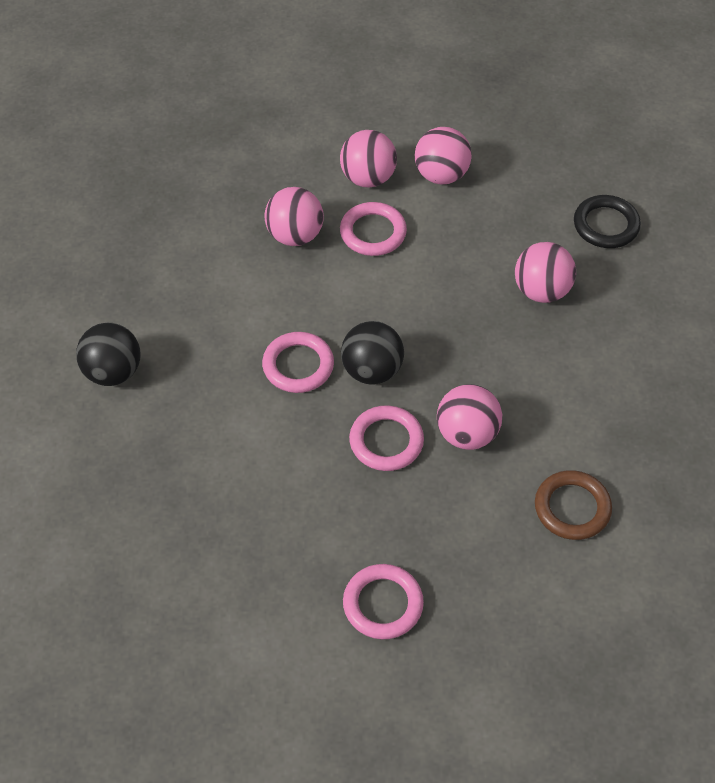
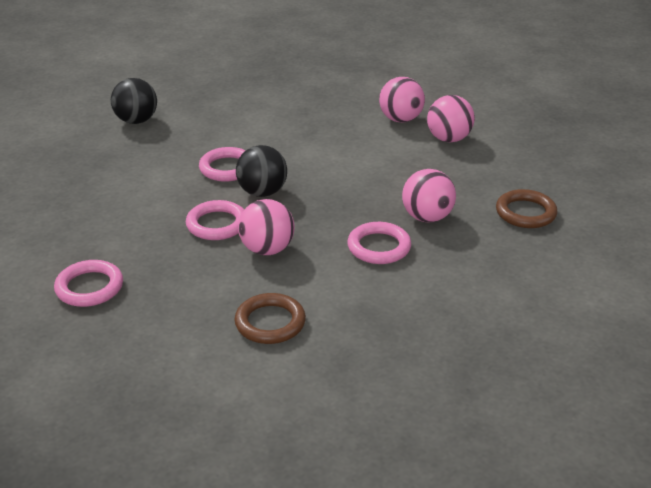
camera: 45 degrees right, 20 degrees down
(295, 235) = (318, 120): pink ball -> none
(373, 232) = (364, 141): pink ring -> pink ring (379, 247)
(606, 225) = (525, 213): black ring -> brown ring

